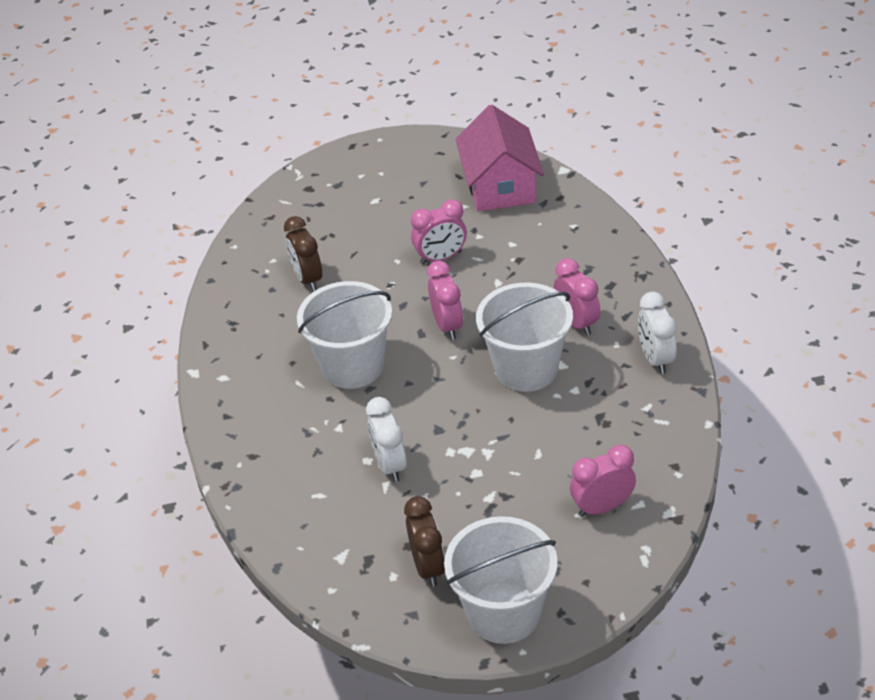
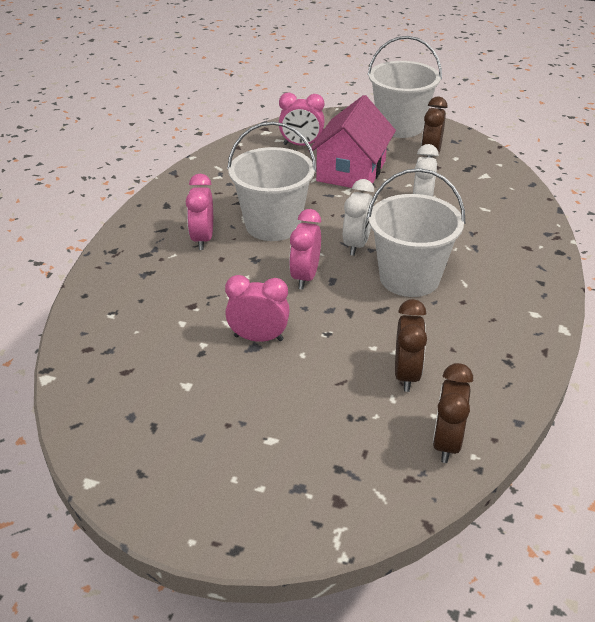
camera: 155 degrees left, 5 degrees down
(256, 246) = (446, 443): none -> brown clock
(500, 186) = (126, 390): pink house -> pink house (351, 171)
(655, 358) = (178, 198): white clock -> white clock (356, 244)

